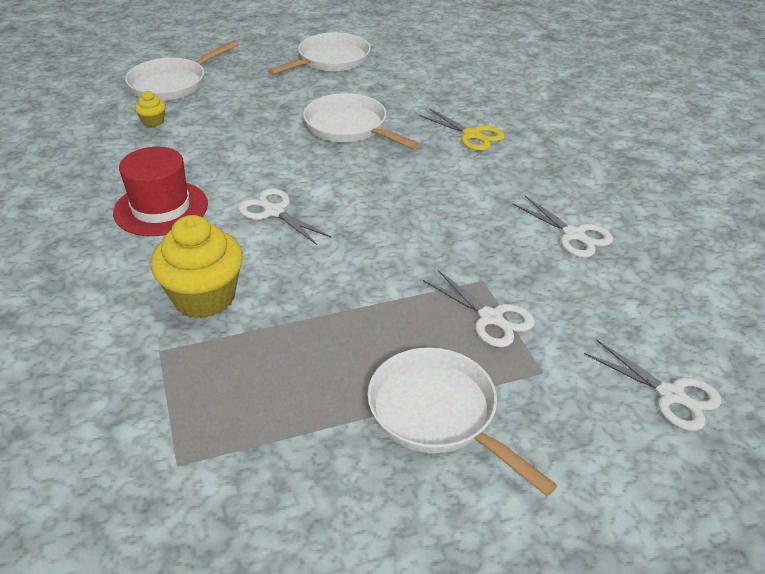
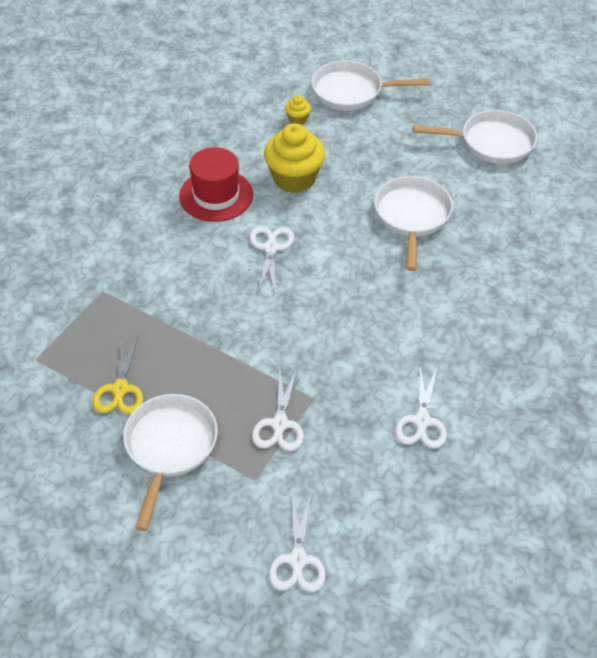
camera: 50 degrees right, 10 degrees up
(204, 297) = (160, 276): yellow cupcake -> yellow cupcake (294, 178)
(472, 135) = (487, 289): yellow scissors -> yellow scissors (120, 389)

